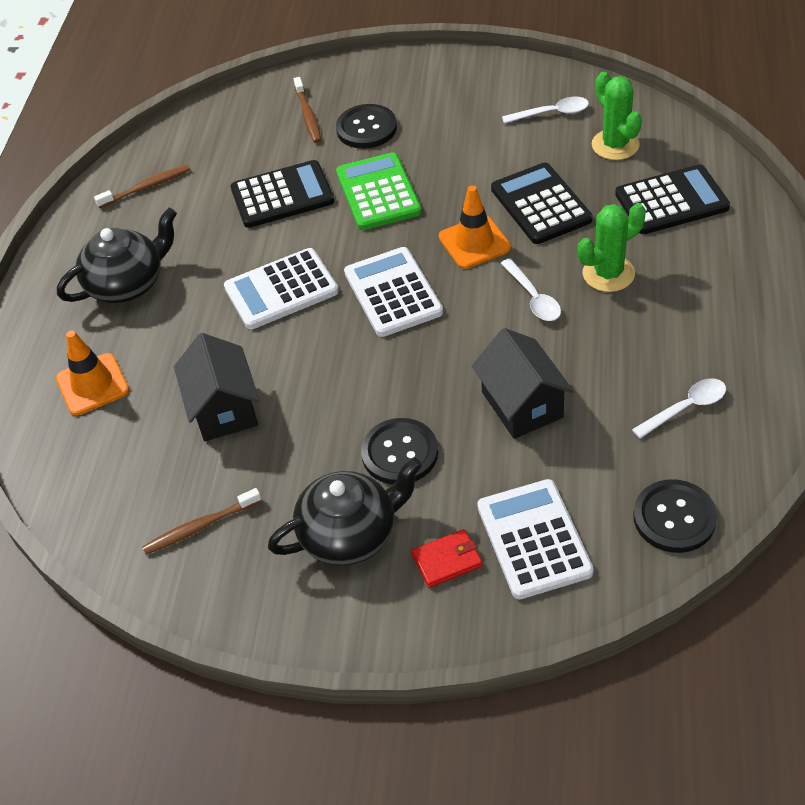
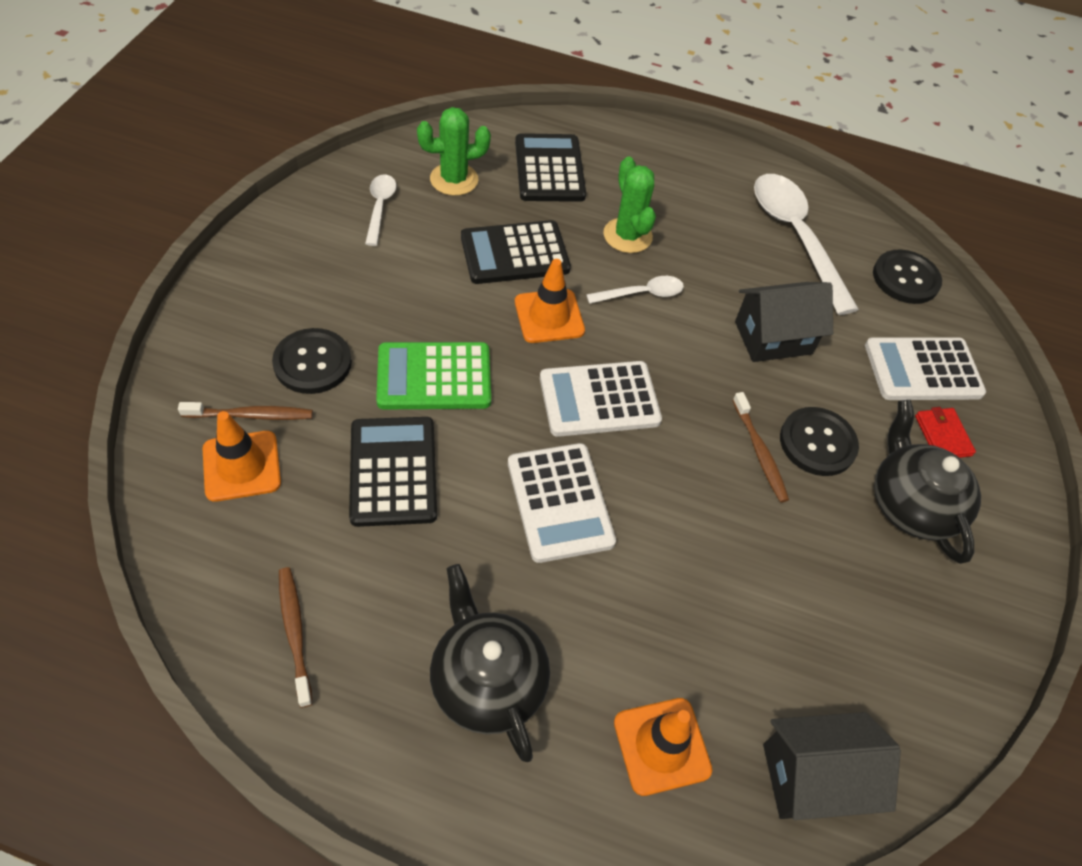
camera: 90 degrees left, 5 degrees up
(200, 526) = (894, 642): brown toothbrush -> brown toothbrush (759, 452)
(224, 409) = (732, 593): black house -> black house (812, 777)
(264, 125) = (241, 466): none -> orange traffic cone
(685, 408) = (795, 237): white spoon -> white spoon, size x1.99

